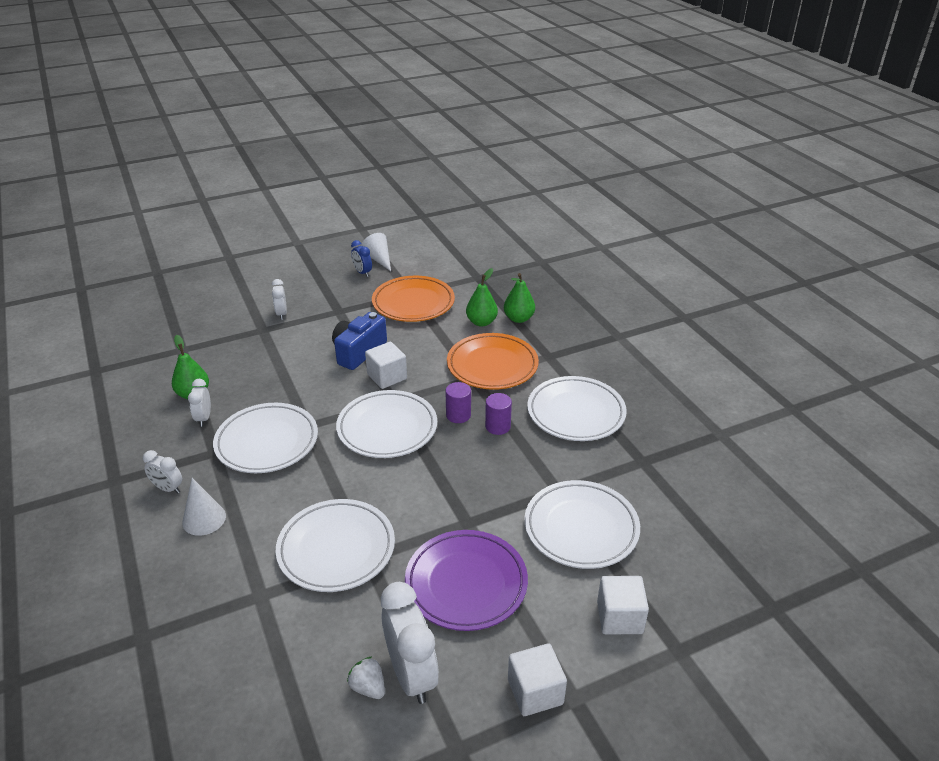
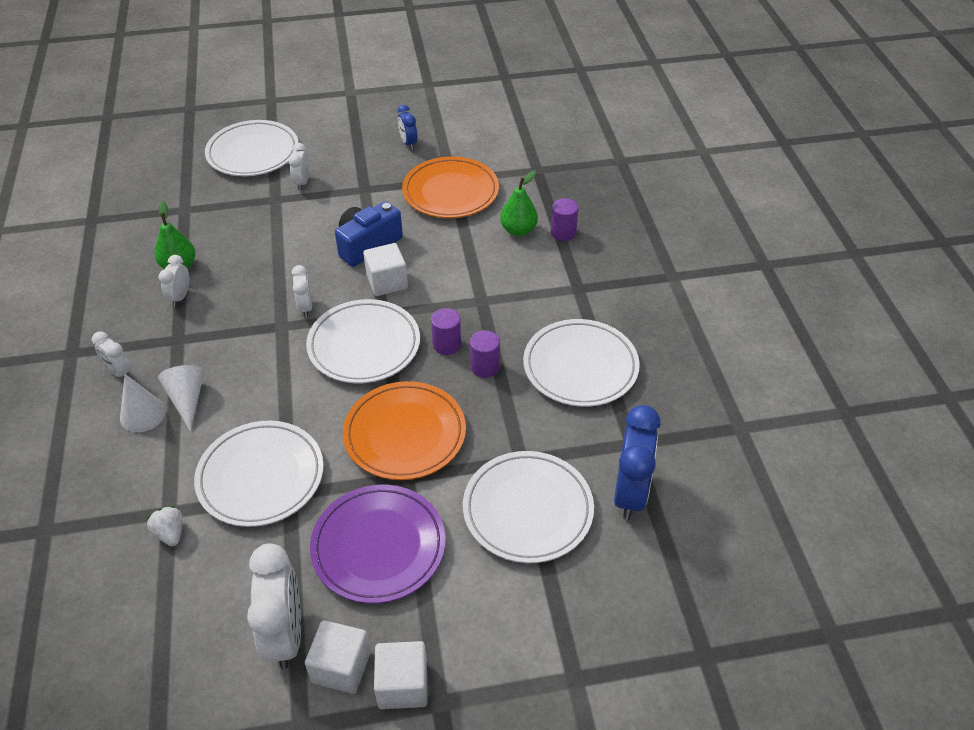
camera: 15 degrees right, 10 degrees up
(267, 442) = (234, 337): white plate -> white plate (253, 153)
(323, 408) = (305, 307): none -> white clock
(368, 687) = (238, 637): white strawberry -> white strawberry (170, 533)
(378, 259) = (433, 128): white cone -> white cone (187, 399)
(492, 365) = (509, 289): orange plate -> orange plate (405, 434)
(518, 318) = (563, 233): green pear -> purple cylinder
(619, 617) = (526, 624): white cube -> white cube (341, 667)
(658, 498) = (630, 493): none -> blue clock

